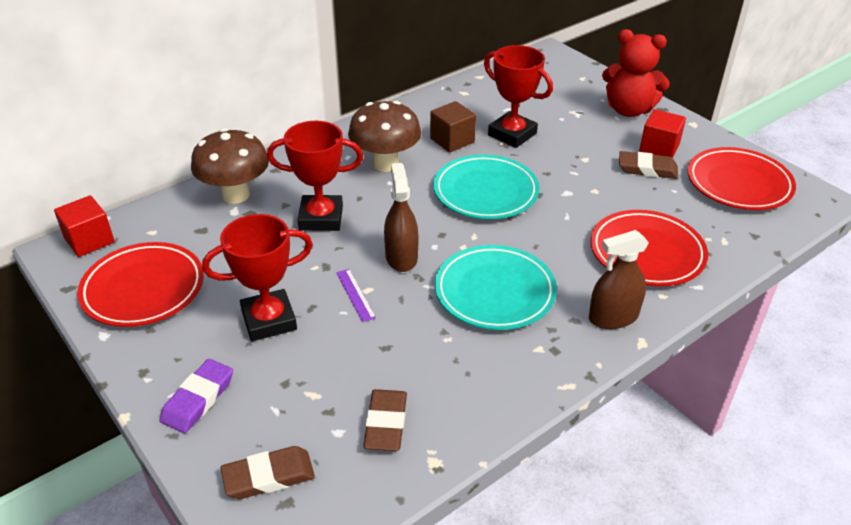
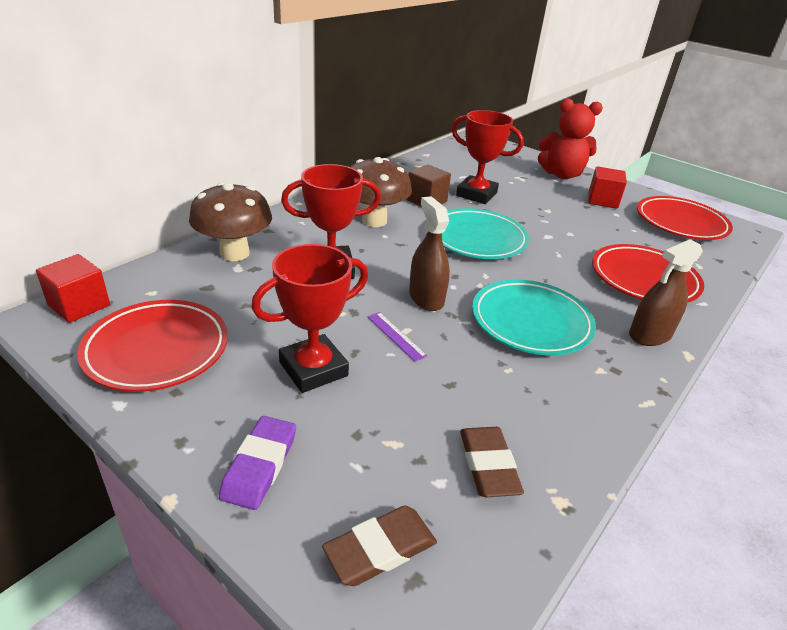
camera: 15 degrees left, 5 degrees down
(647, 169) = (603, 215): brown eraser -> none

